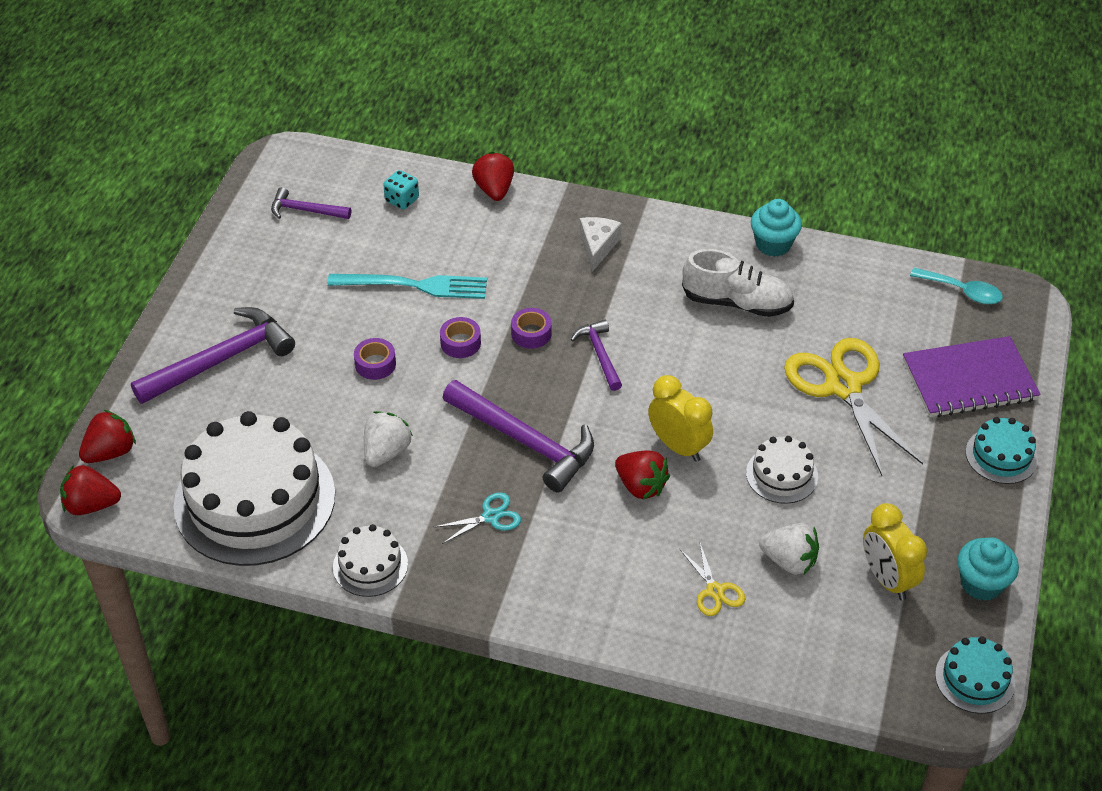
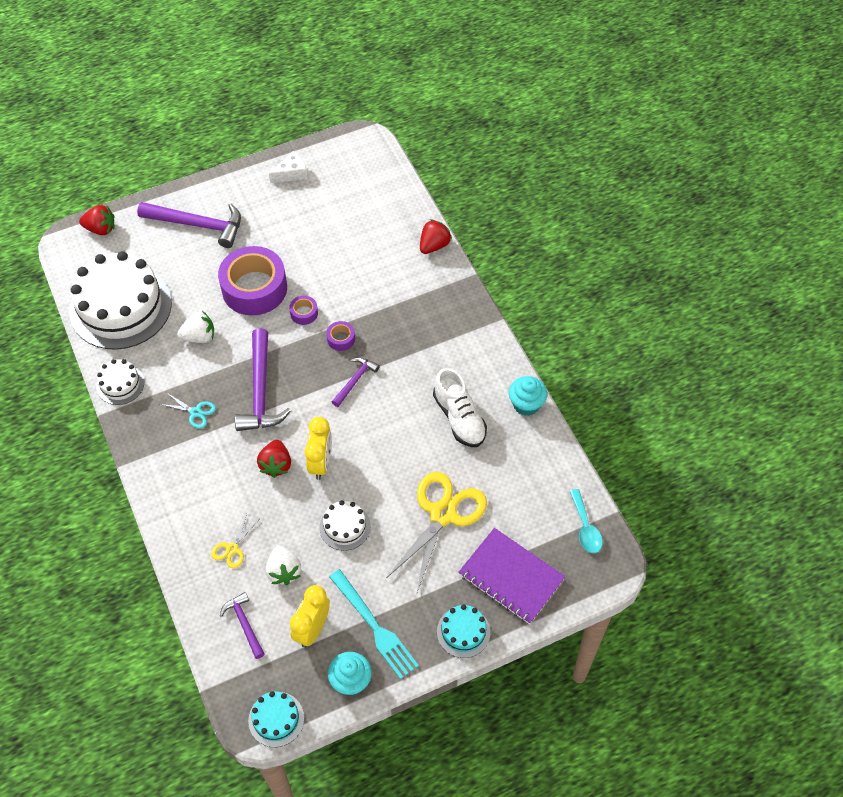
camera: 50 degrees right, 10 degrees up
(91, 505) = (63, 247): red strawberry -> none
(305, 210) = (334, 179): purple hammer -> purple hammer (244, 624)
(375, 364) = (254, 288): purple tape -> purple tape, size x2.39
(402, 200) = (384, 212): turquoise dice -> none
(414, 285) = (326, 264): turquoise fork -> turquoise fork (374, 627)
(597, 246) = (438, 322): white cheese -> white cheese (291, 173)

